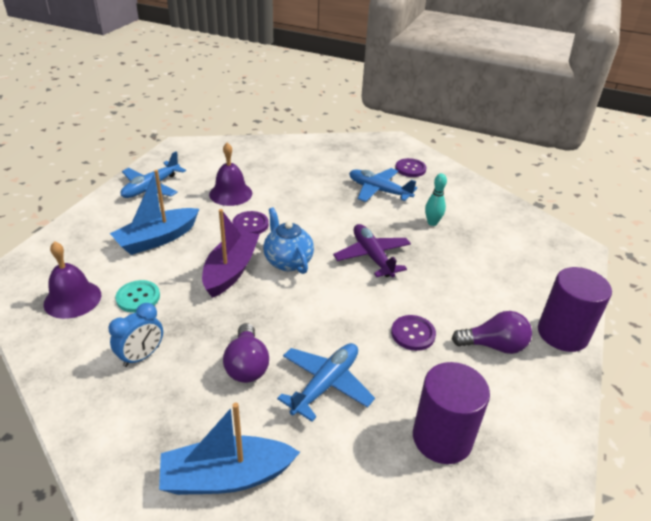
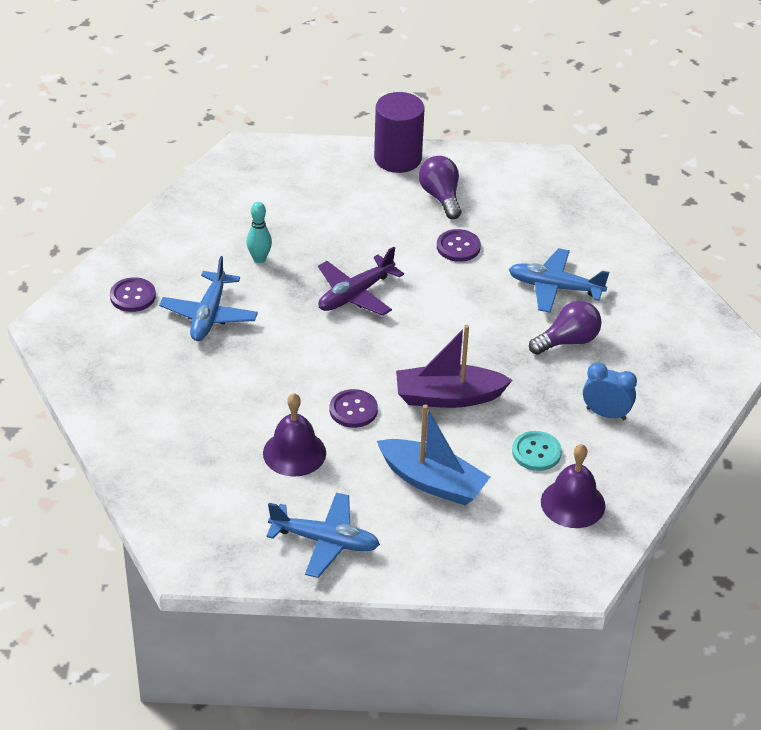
camera: 110 degrees left, 5 degrees up
(226, 476) = (676, 318): blue boat -> none
(287, 261) = (404, 357): blue teapot -> none
(442, 438) = (562, 216): purple cylinder -> none

